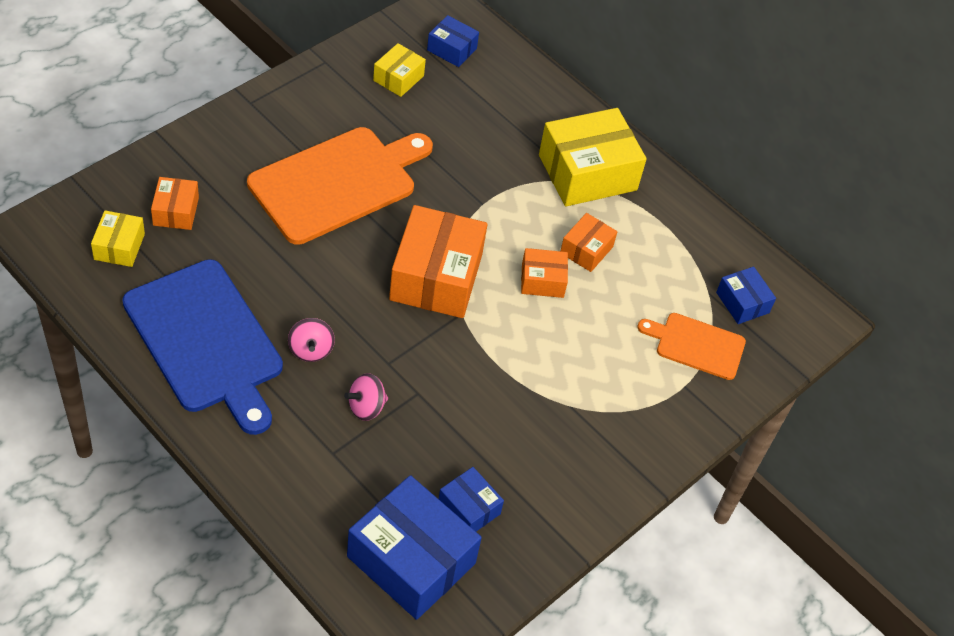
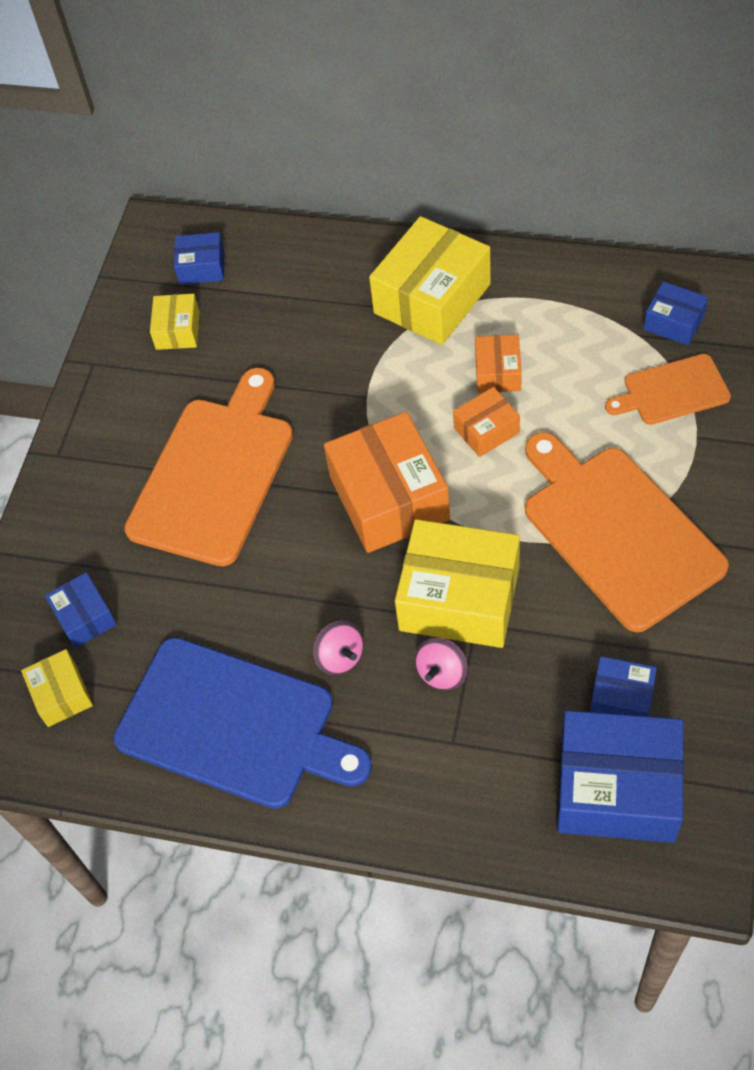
camera: 20 degrees left, 5 degrees up
(176, 211) = (85, 617): orange box -> blue box
(422, 370) = (459, 598): none -> yellow box
(569, 405) = (617, 531): none -> orange cutting board

